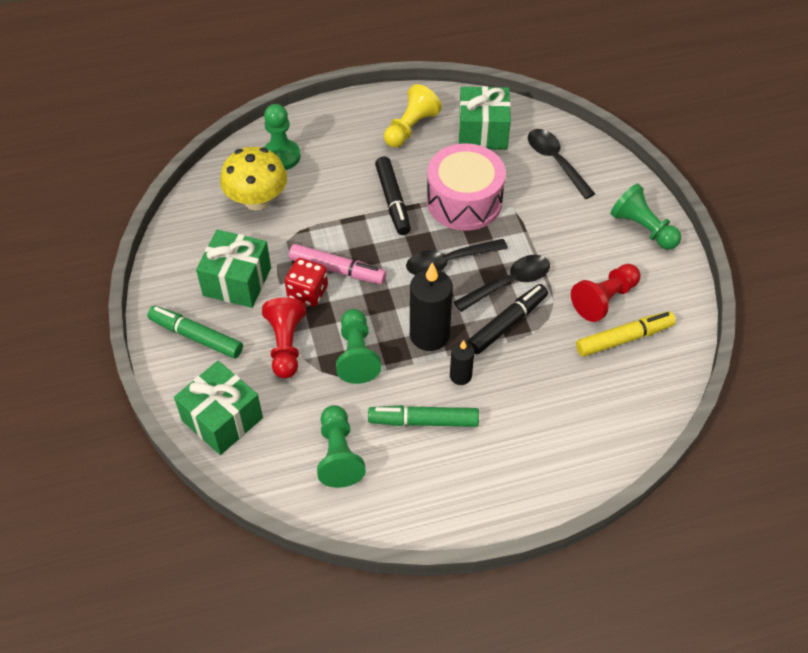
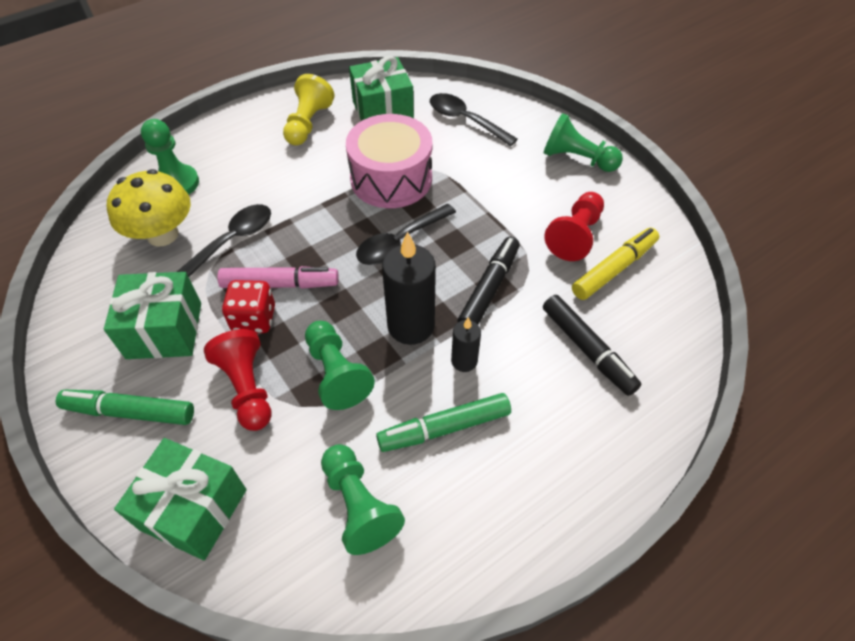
camera: 20 degrees left, 0 degrees up
(393, 201) = (316, 197): black marker -> black marker (587, 349)
(509, 283) = (472, 246): black spoon -> black spoon (231, 241)

